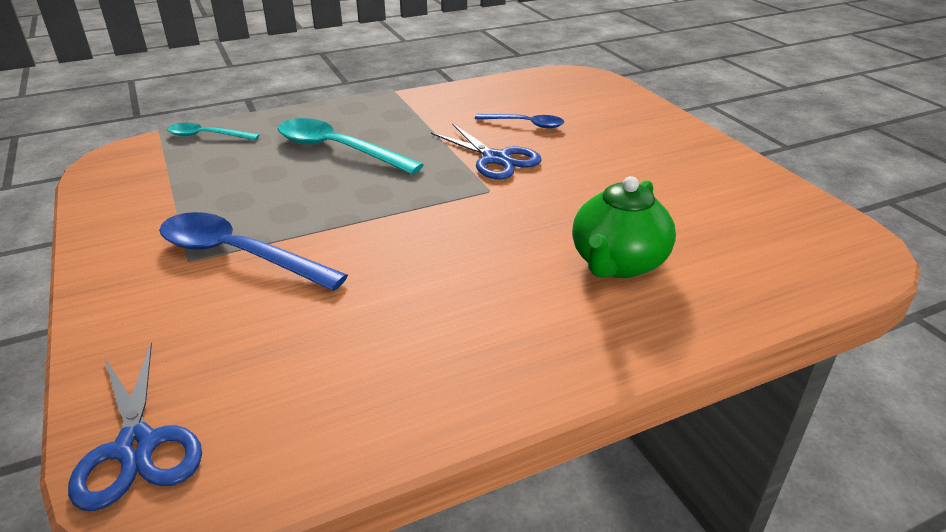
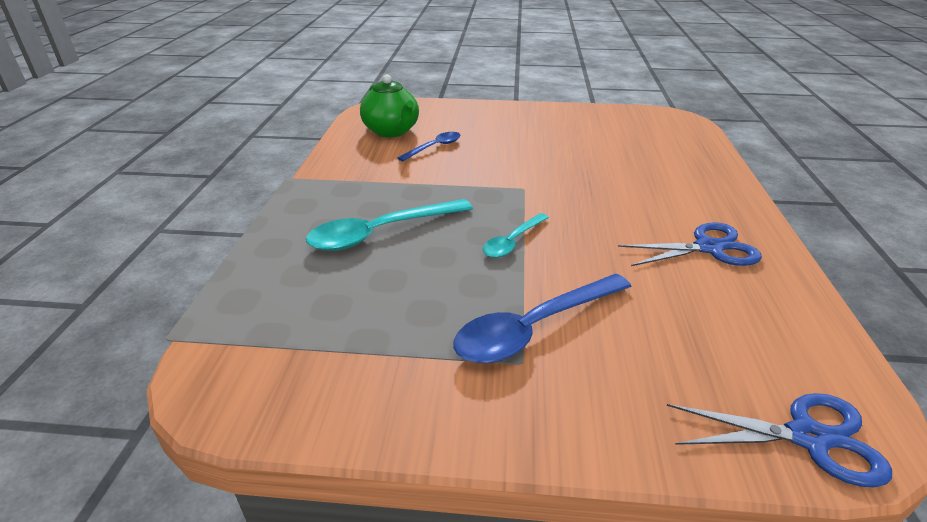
camera: 60 degrees left, 0 degrees up
(207, 136) = (245, 304): turquoise spoon -> turquoise spoon (512, 242)
(496, 159) = (477, 173): blue scissors -> blue scissors (708, 248)
(617, 263) = (651, 177): green teapot -> green teapot (392, 131)

